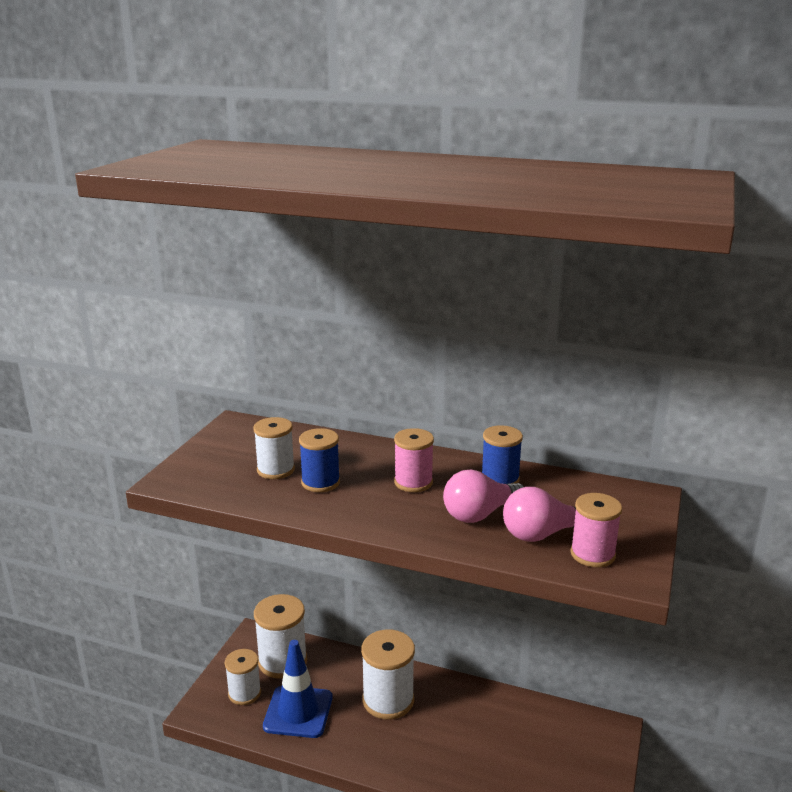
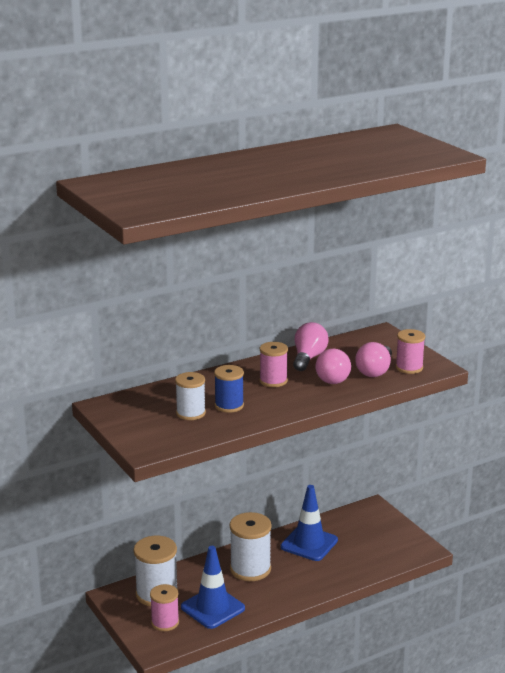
camera: 50 degrees left, 0 degrees up
(244, 693) = (165, 622): white spool -> pink spool
(481, 717) = (309, 543): none -> blue traffic cone
(500, 479) = (308, 358): blue spool -> pink light bulb

